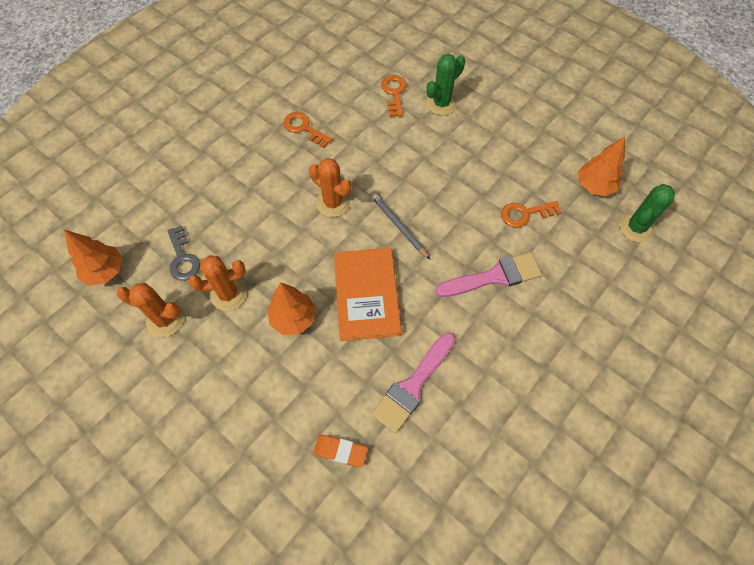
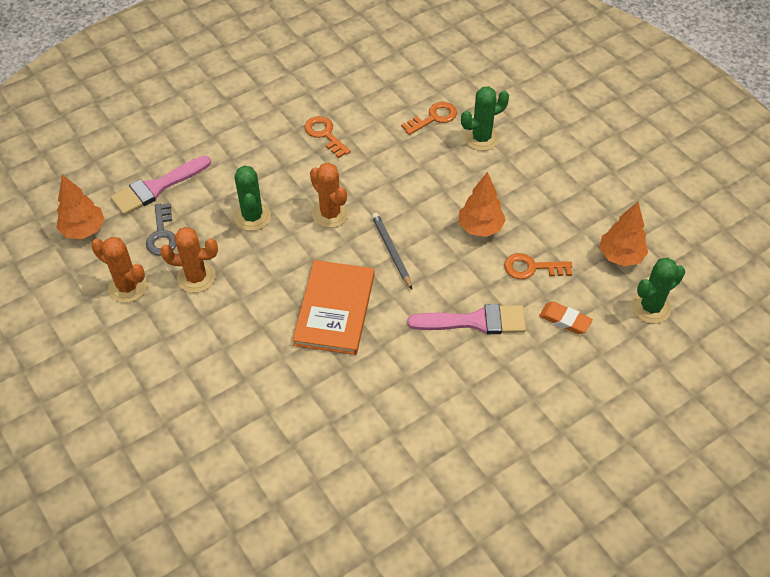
camera: 15 degrees right, 10 degrees down
(263, 221) = (252, 217): none -> green cactus
(293, 318) = (253, 314): orange tree -> orange tree (480, 228)
(340, 451) = (259, 445): orange eraser -> orange eraser (565, 320)
(394, 93) = (433, 118): orange key -> orange key turned 45 degrees clockwise
(413, 385) = (352, 403): pink brush -> pink brush (157, 187)

